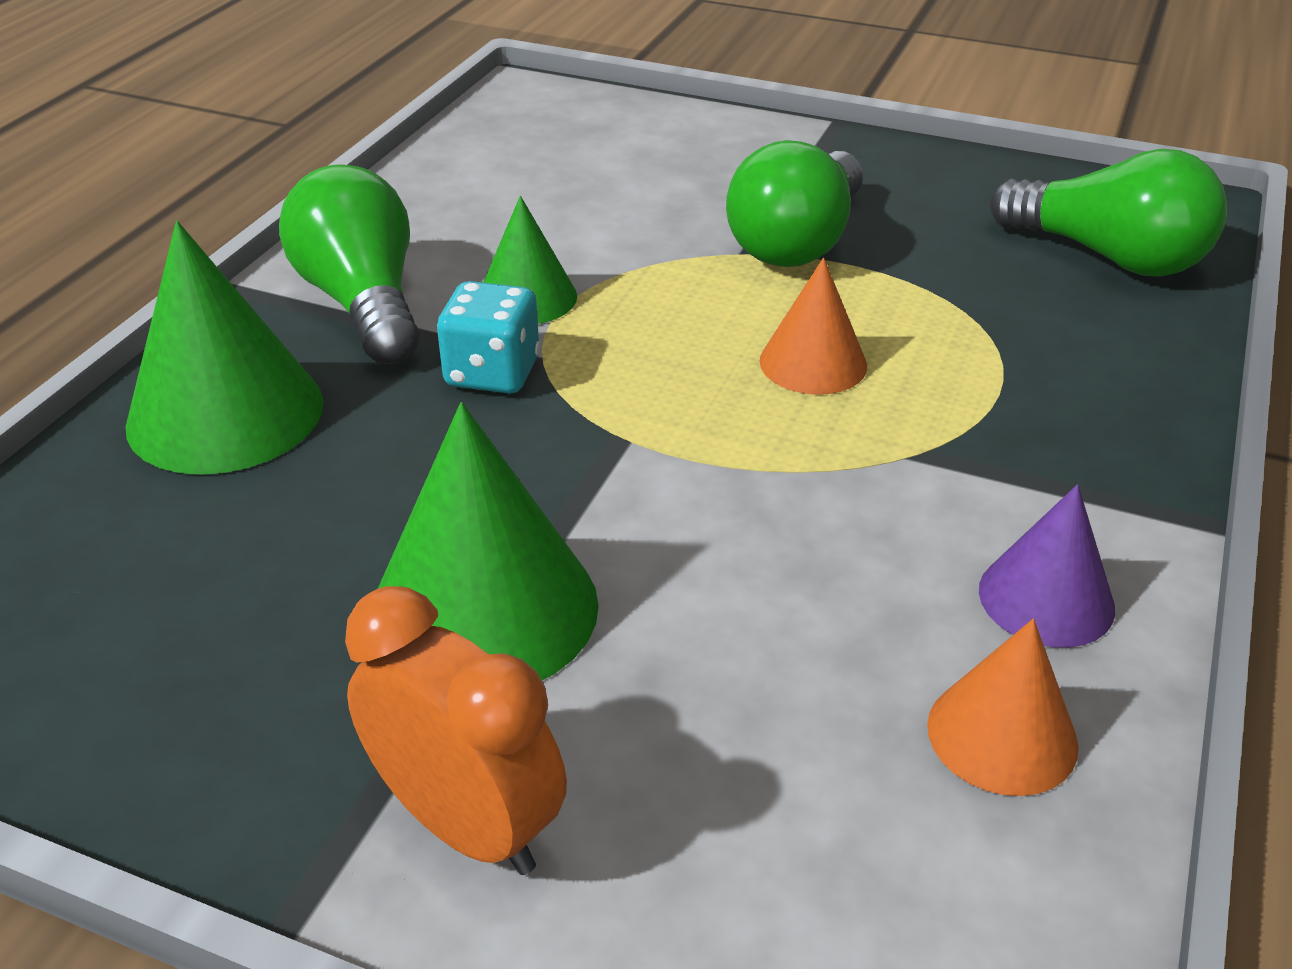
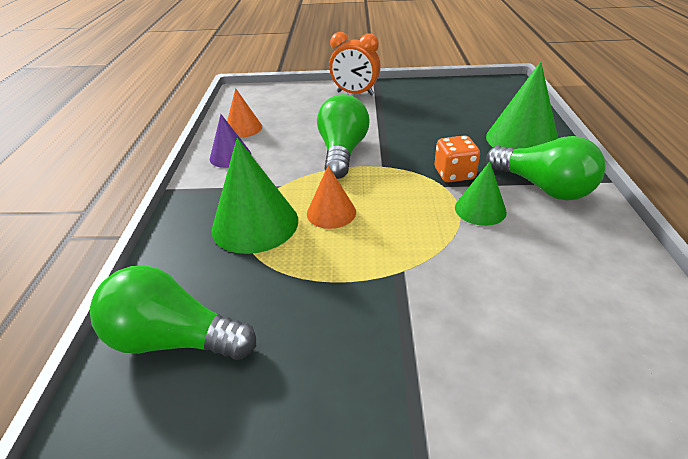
camera: 160 degrees right, 0 degrees up
(484, 609) = (385, 119): green cone -> green cone (255, 224)
(492, 373) = (454, 174): turquoise dice -> orange dice
(797, 242) = (376, 289): green light bulb -> green light bulb (342, 152)

